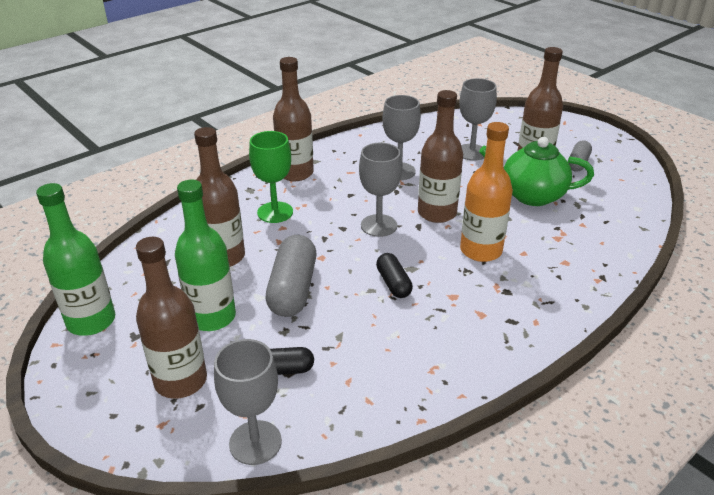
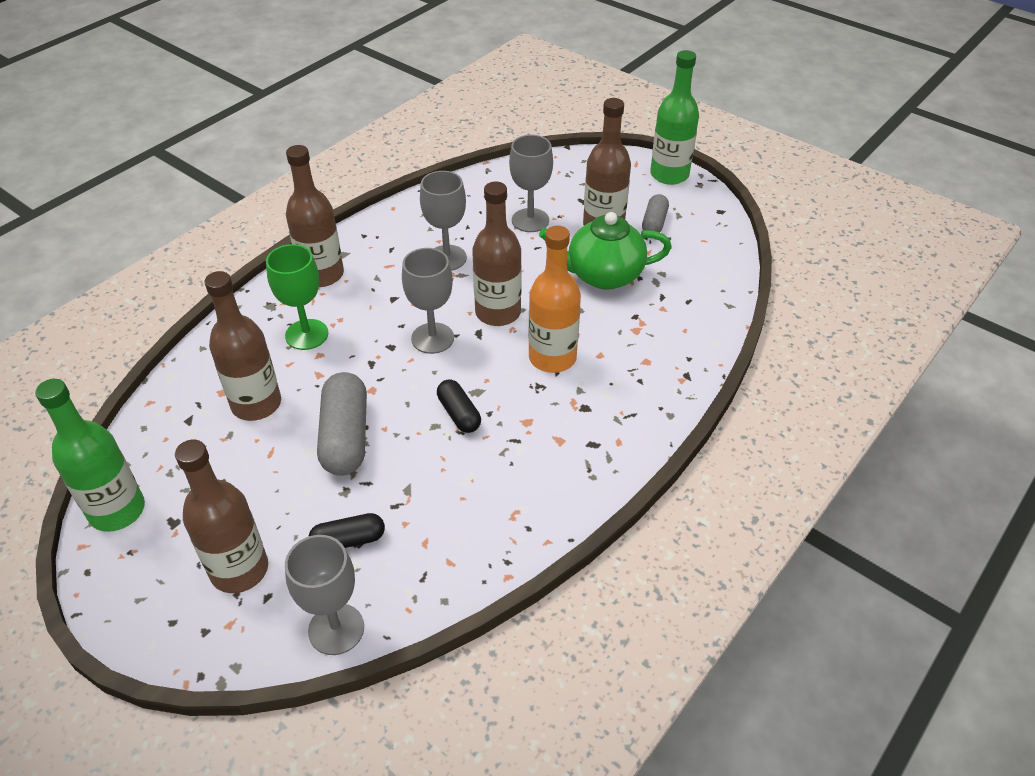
camera: 10 degrees left, 10 degrees up
(212, 317) = (258, 485): green bottle -> green bottle (669, 175)

